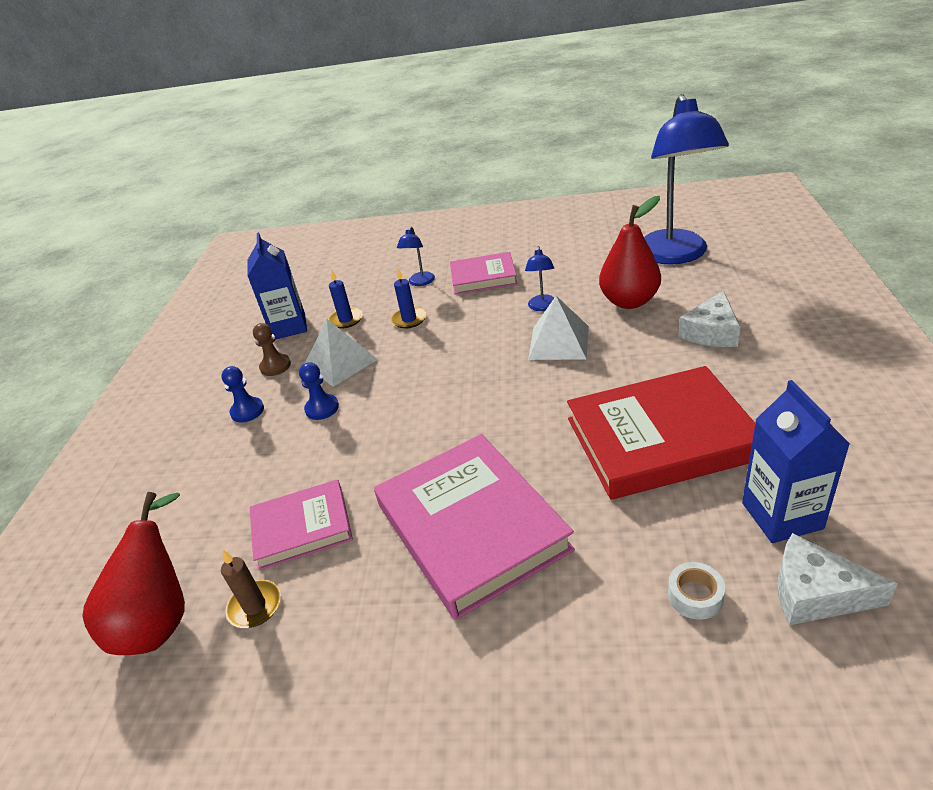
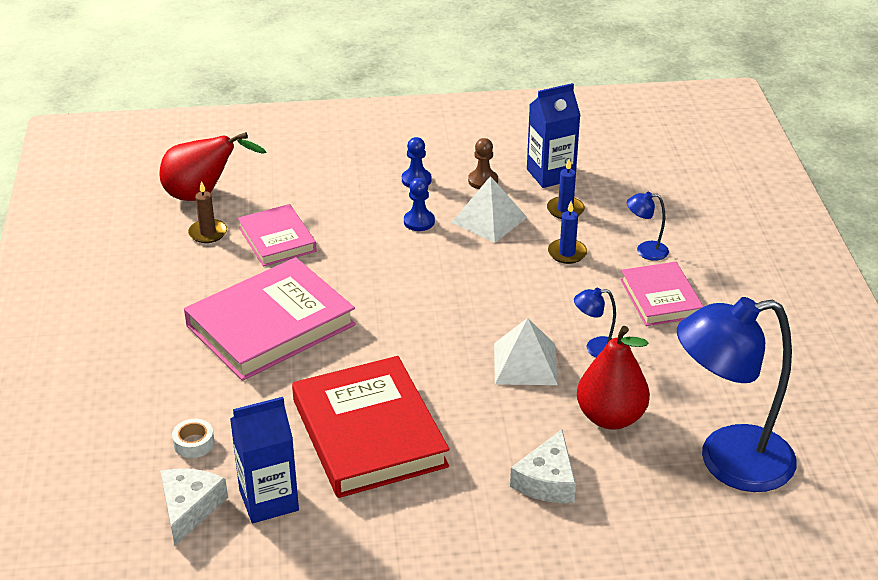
camera: 75 degrees right, 0 degrees up
(711, 332) = (547, 481): white cheese -> white cheese turned 90 degrees counterclockwise

